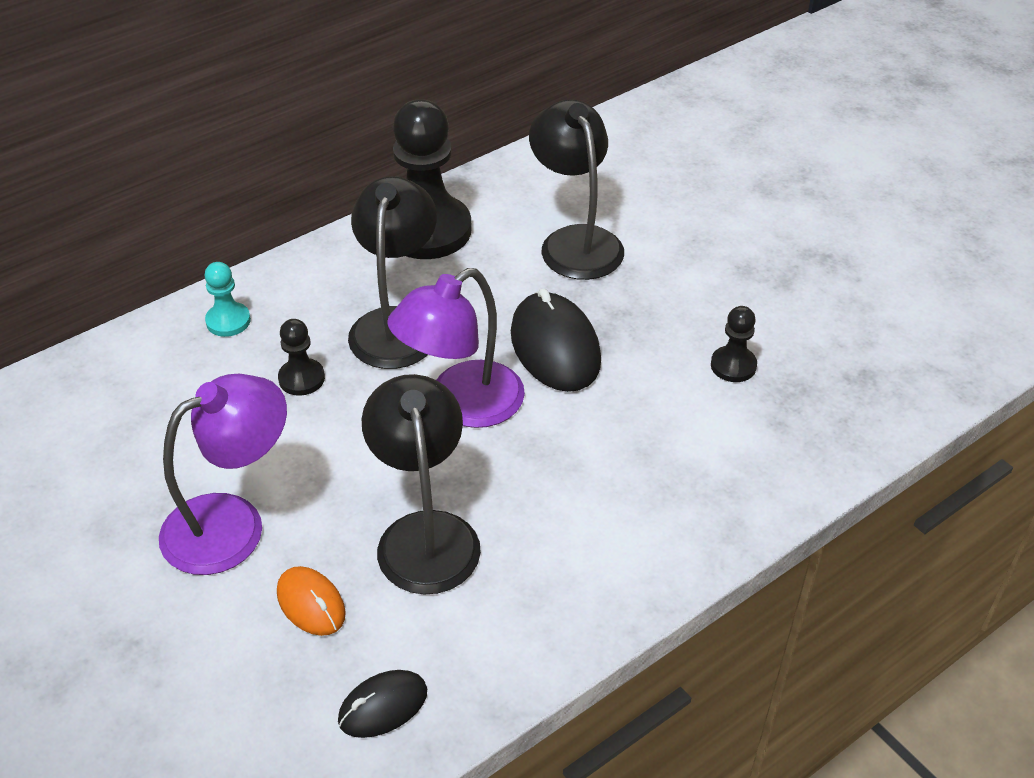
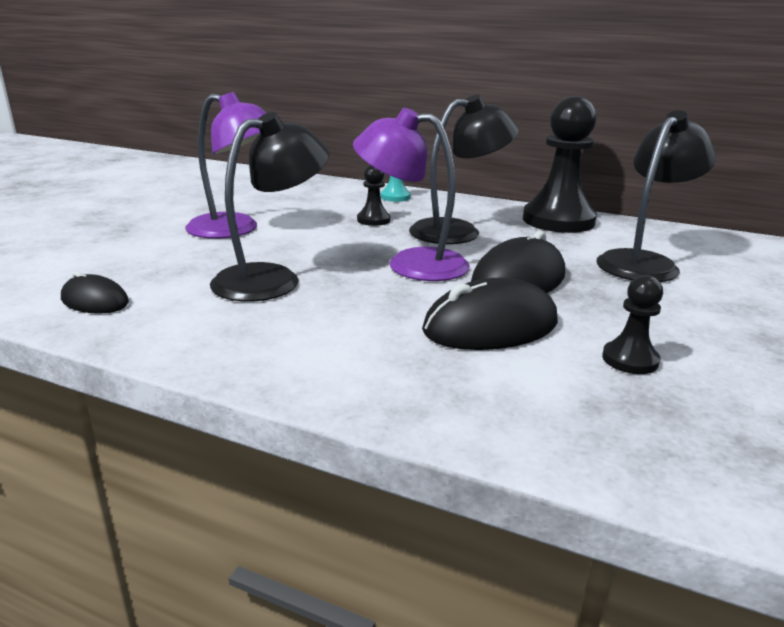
camera: 60 degrees right, 20 degrees down
(311, 603) = (181, 261): orange mouse -> none
(634, 416) = (490, 326): none -> black mouse

